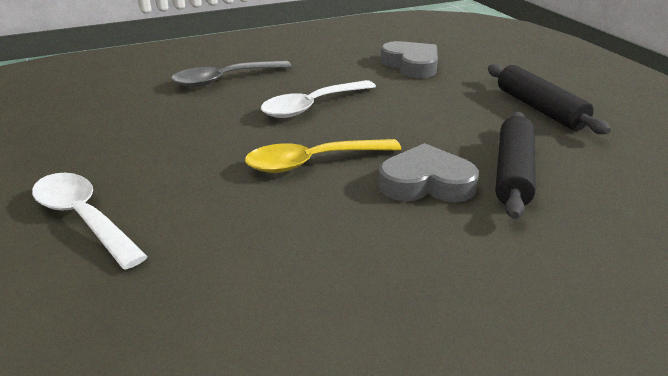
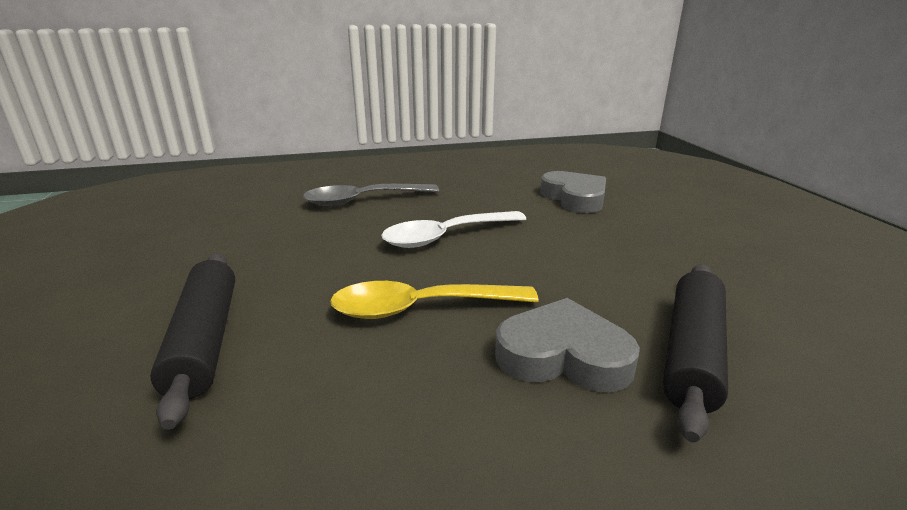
camera: 10 degrees right, 5 degrees down
(83, 218) = (103, 359): white spoon -> none
(540, 109) = (731, 261): black rolling pin -> black rolling pin (205, 340)

